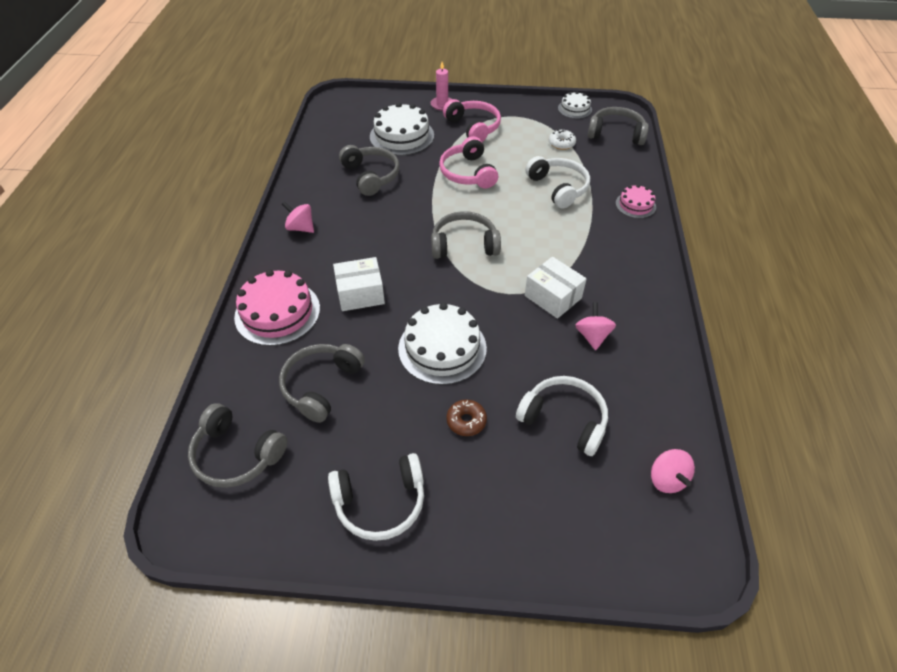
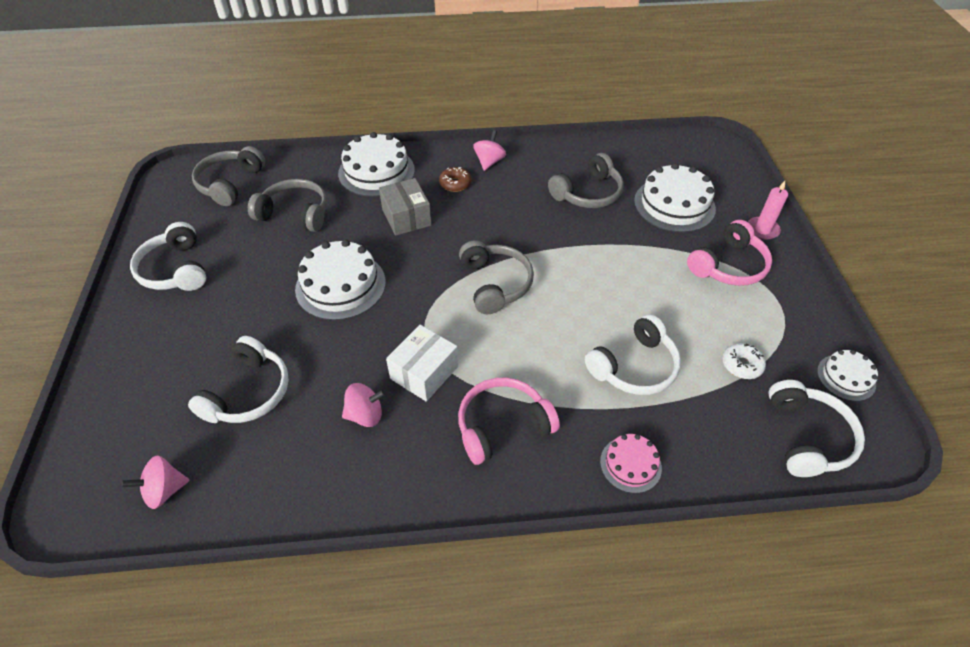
camera: 80 degrees right, 0 degrees up
(277, 312) = (376, 171): pink cake -> white cake
(360, 294) = (406, 217): white box -> grey box
(466, 421) = (252, 314): brown donut -> brown donut (455, 184)
(468, 173) = (628, 272): pink headphones -> pink headphones (502, 426)
(616, 134) = (807, 437): grey headphones -> white headphones

